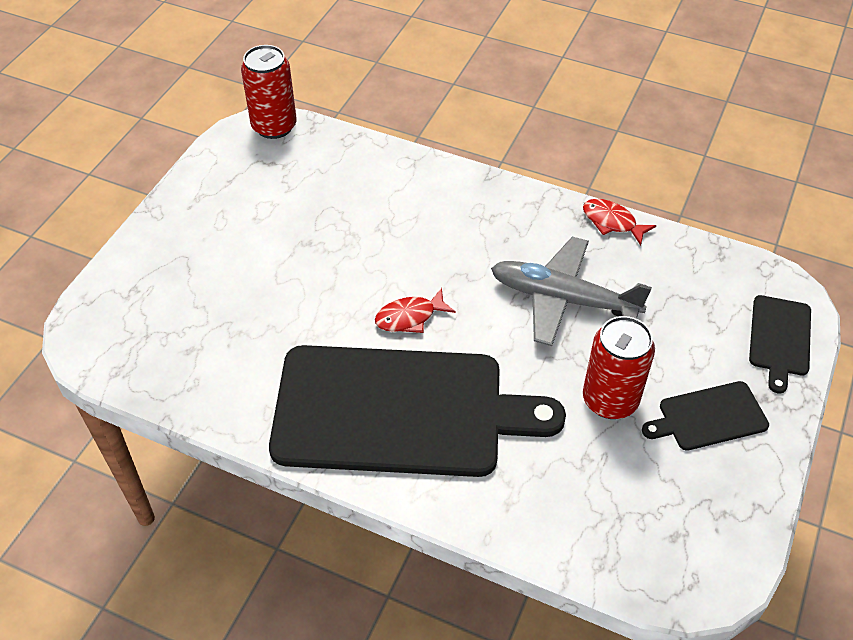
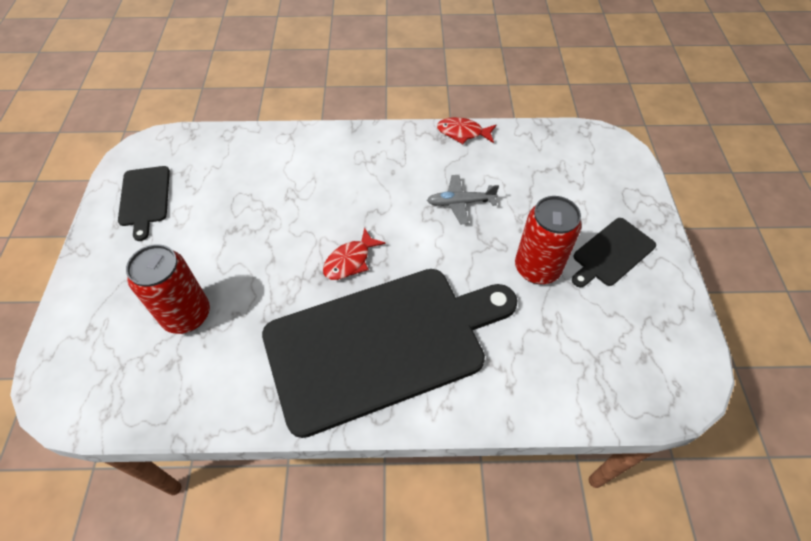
camera: 25 degrees left, 5 degrees up
(274, 126) = (158, 143): red can -> red can (187, 315)
(563, 299) = (460, 203): grey plane -> grey plane, size x0.54
(780, 339) = (623, 177): black cutting board -> black cutting board (145, 198)

